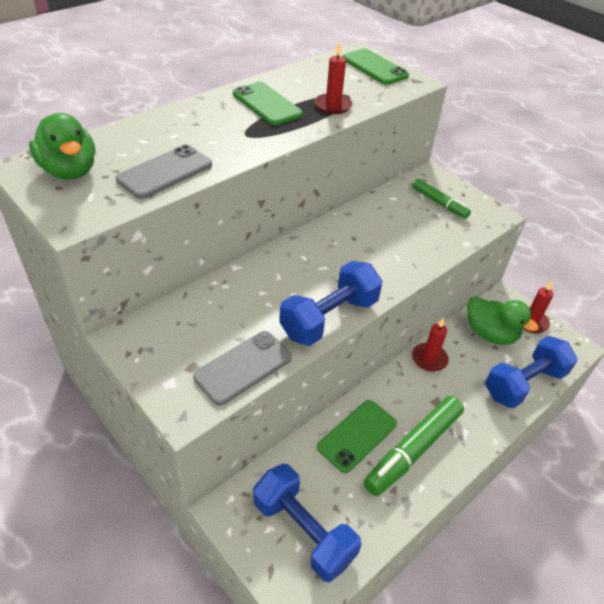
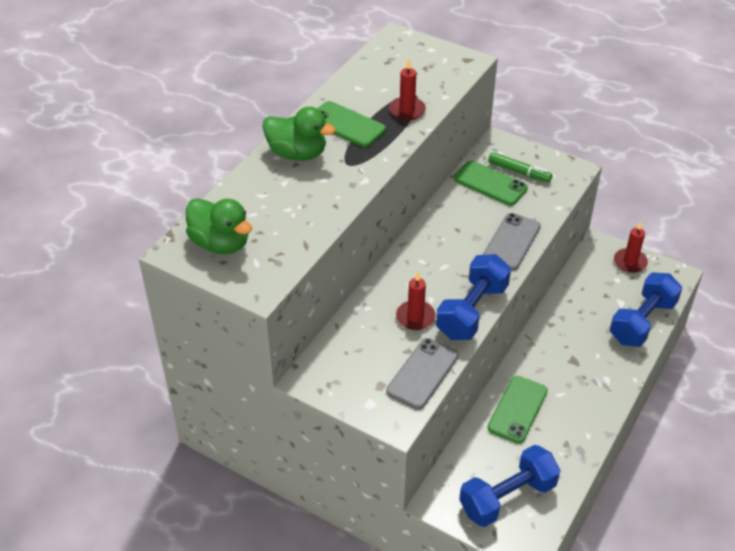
camera: 15 degrees left, 0 degrees up
(165, 172) = (303, 222): grey phone -> grey phone (511, 242)
(303, 530) = (507, 497): blue dumbbell -> blue dumbbell turned 60 degrees counterclockwise
(374, 67) = (421, 53): green phone -> green phone (490, 183)
(413, 450) = (569, 407): green marker -> none
(429, 359) = (552, 323): red candle -> red candle (415, 317)
(490, 334) = (597, 284): green duck -> green duck (297, 153)

